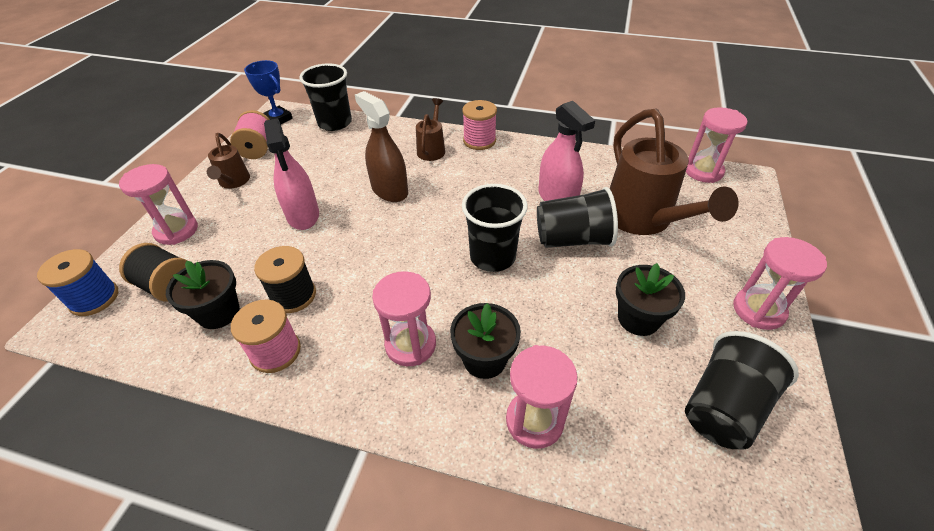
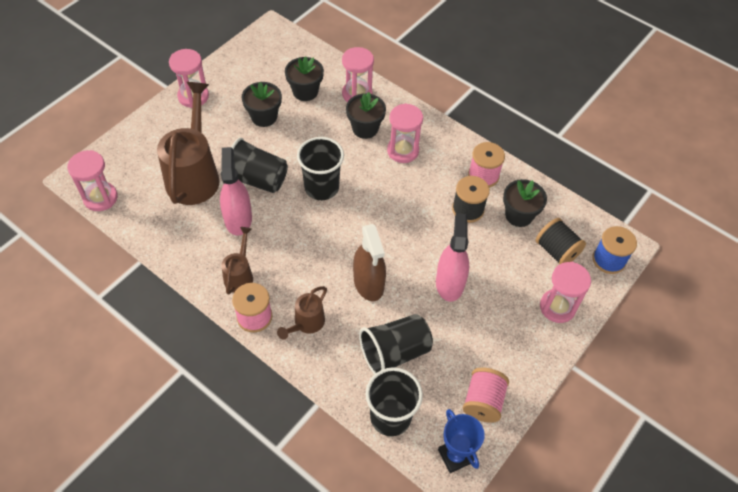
camera: 160 degrees left, 10 degrees up
(233, 182) = (509, 354): brown watering can -> brown watering can (240, 275)
(619, 388) = (305, 91): none -> black flower pot
(723, 407) = (263, 68): black cup -> black cup (394, 352)

